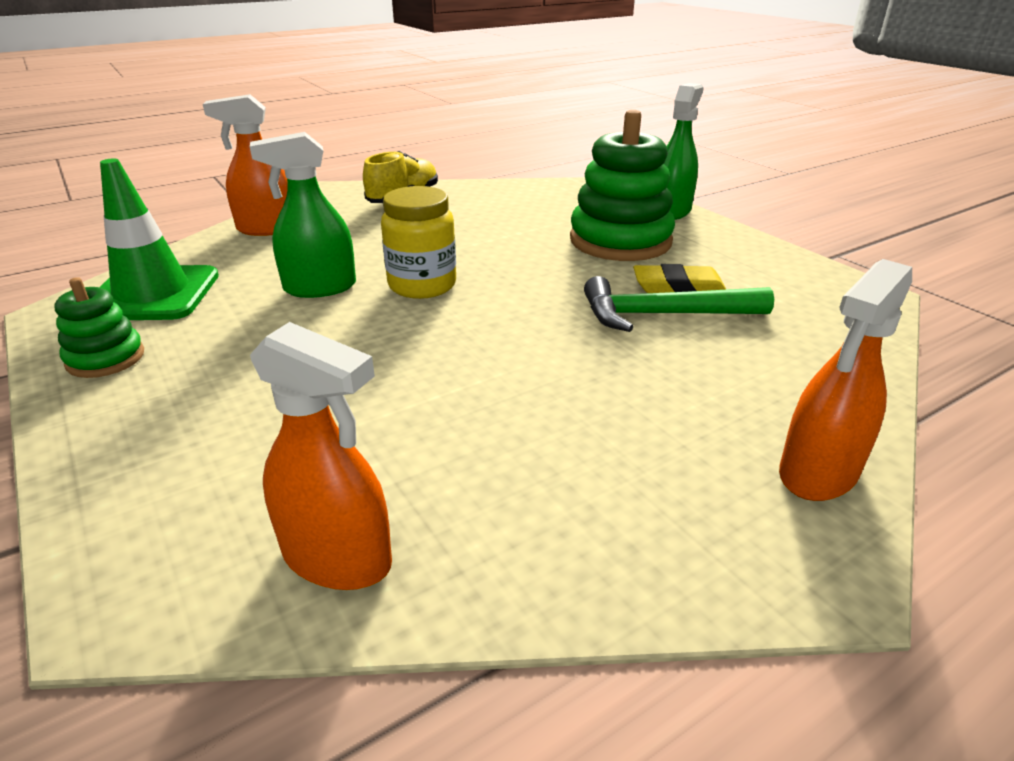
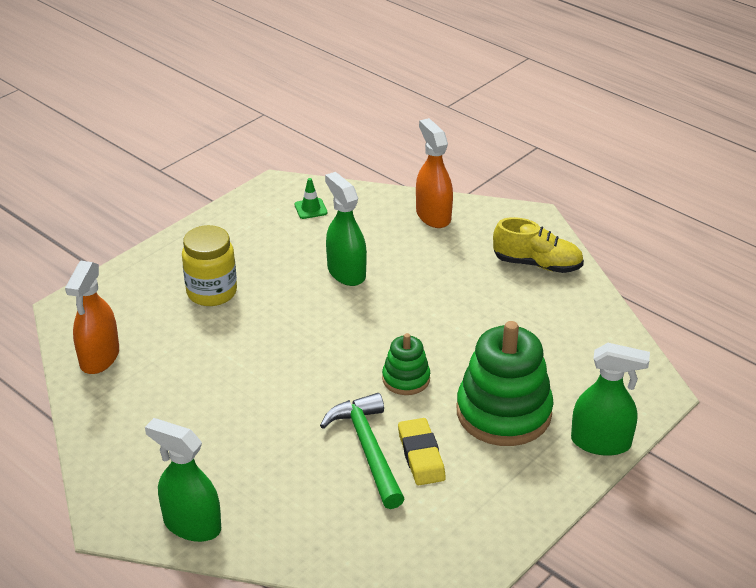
camera: 75 degrees right, 5 degrees up
(105, 358) = (233, 225): green stacking toy -> green stacking toy (406, 379)
(152, 294) = (310, 209): green traffic cone -> green traffic cone, size x0.41
(422, 285) = (368, 318): yellow jar -> yellow jar (212, 292)
(818, 473) = (192, 525): orange spray bottle -> green spray bottle

